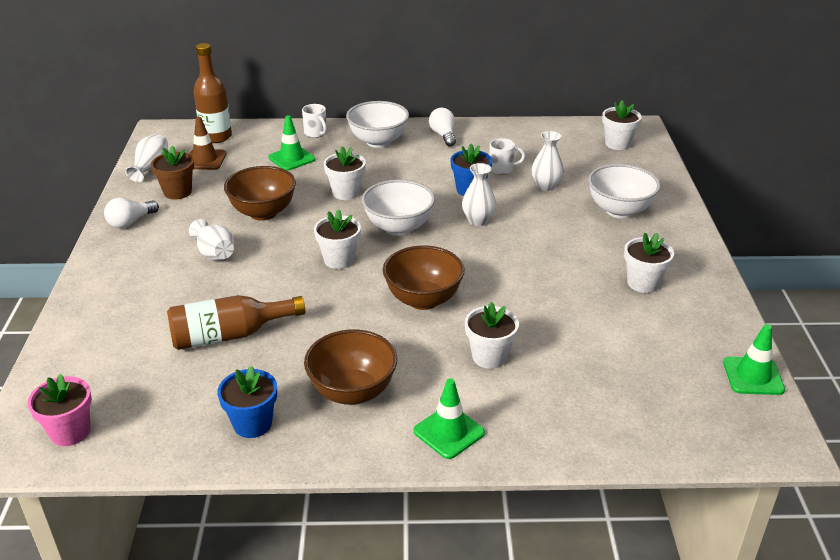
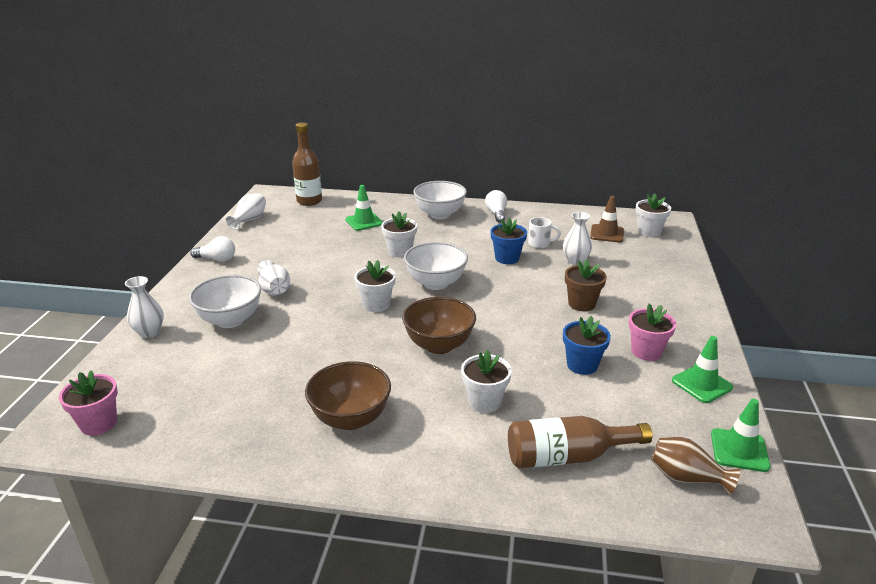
camera: 10 degrees right, 5 degrees down
(130, 222) = (217, 259): white light bulb -> white light bulb turned 135 degrees counterclockwise
(177, 192) = (263, 239): brown flower pot -> brown flower pot (581, 304)
(205, 160) = (294, 217): brown traffic cone -> brown traffic cone (607, 234)
(229, 335) = (261, 357): brown bottle -> brown bottle (567, 456)
(252, 424) = (253, 436): blue flower pot -> blue flower pot (582, 365)
(263, 213) = (326, 261): brown bowl -> none
(316, 133) = (390, 204): white mug -> none
(449, 432) = (427, 466): green traffic cone -> green traffic cone (701, 384)
(478, 220) = (507, 284): white vase -> white vase (149, 332)
(619, 210) = (638, 287): white bowl -> white bowl (230, 320)
(643, 283) = (646, 351): white flower pot -> pink flower pot
(708, 410) = (686, 478): none -> brown vase

